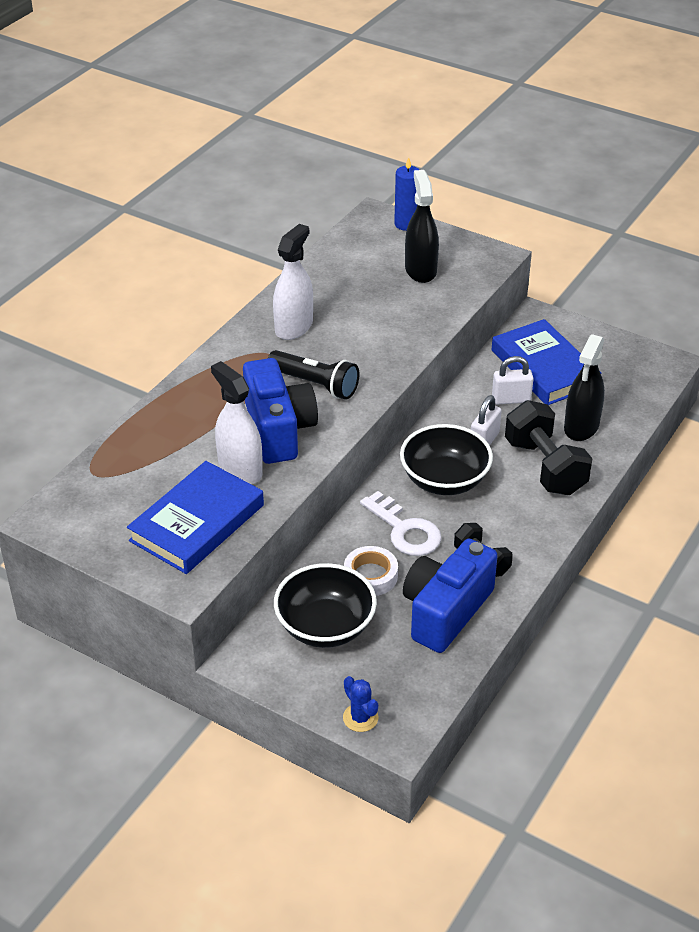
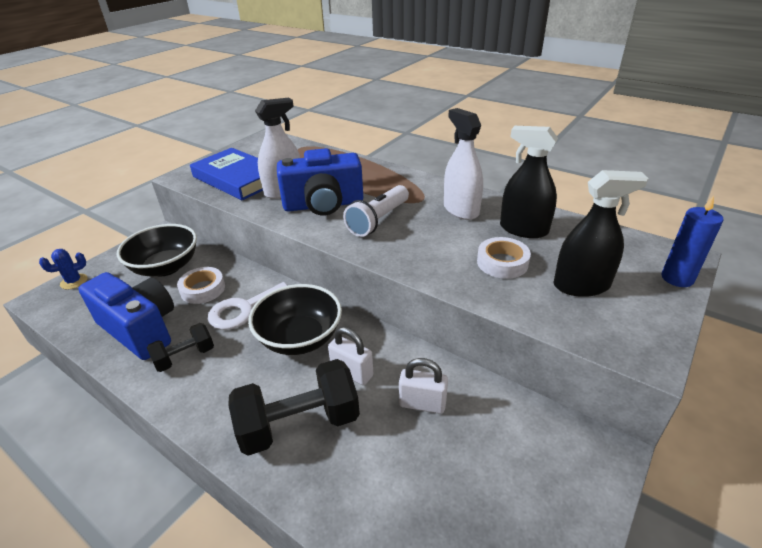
camera: 95 degrees right, 5 degrees down
(294, 327) = (461, 210): white spray bottle -> white spray bottle turned 150 degrees counterclockwise
(315, 384) = (378, 220): black flashlight -> white flashlight
(391, 307) = (502, 262): none -> white tape
(511, 399) = (422, 404): white padlock -> white padlock turned 75 degrees counterclockwise
(544, 368) = (488, 447): blue book -> none
(581, 427) = (366, 475): black spray bottle -> black spray bottle (523, 229)

